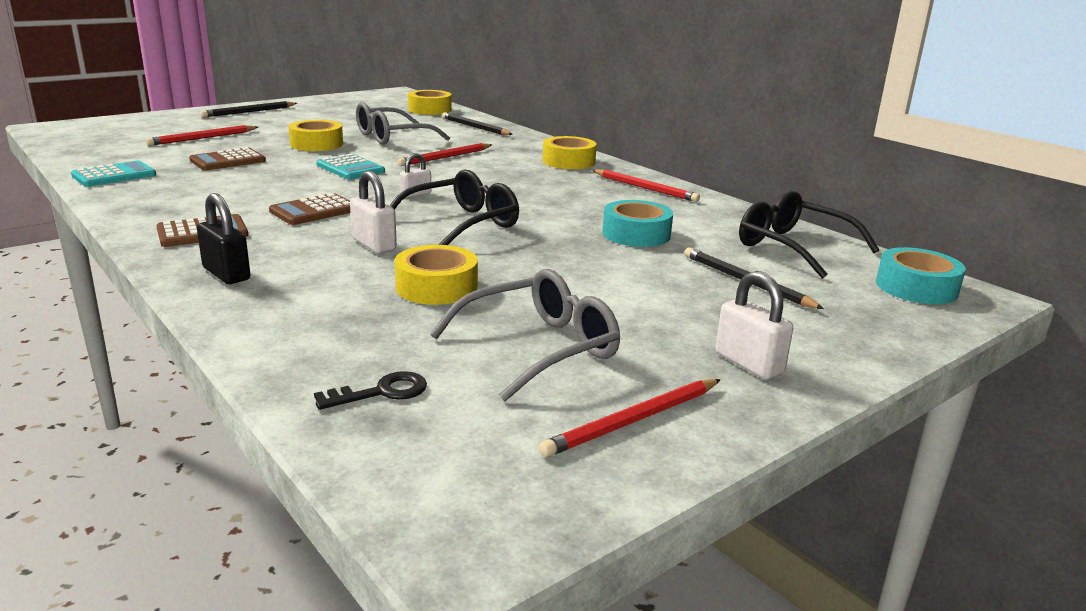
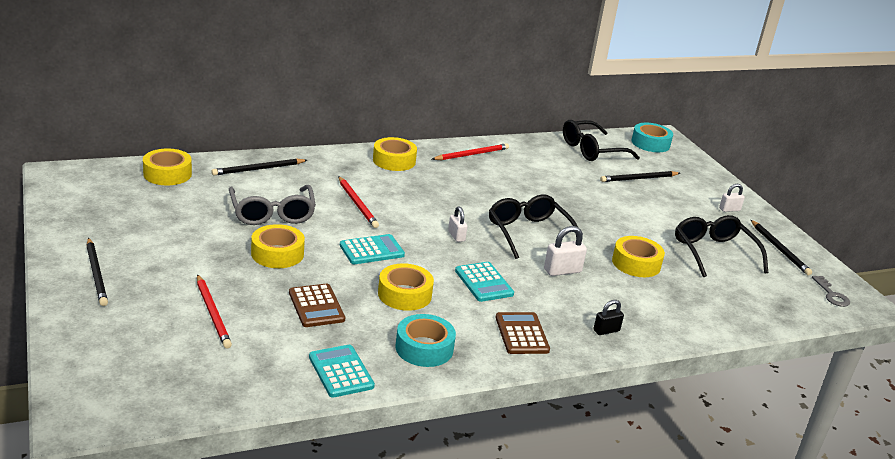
camera: 75 degrees left, 5 degrees up
(226, 274) = (606, 330): black padlock -> black padlock, size x0.66
(267, 184) = (404, 294): none -> yellow tape
(314, 211) = (484, 282): brown calculator -> turquoise calculator
(381, 392) = (759, 302): black key -> none
(475, 489) = (831, 295): none -> grey key
(539, 348) = (714, 252): grey glasses -> black glasses
(634, 420) = (779, 249): red pencil -> black pencil
(636, 234) = (561, 184): turquoise tape -> turquoise tape (424, 348)
(748, 363) = (729, 209): white padlock -> white padlock, size x0.66

